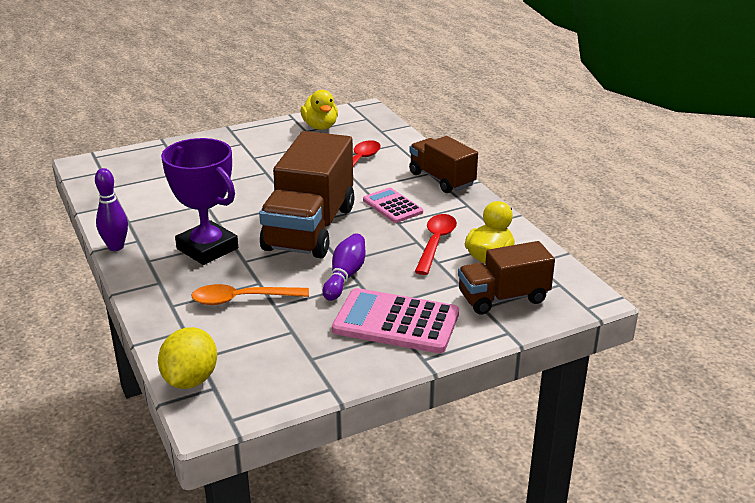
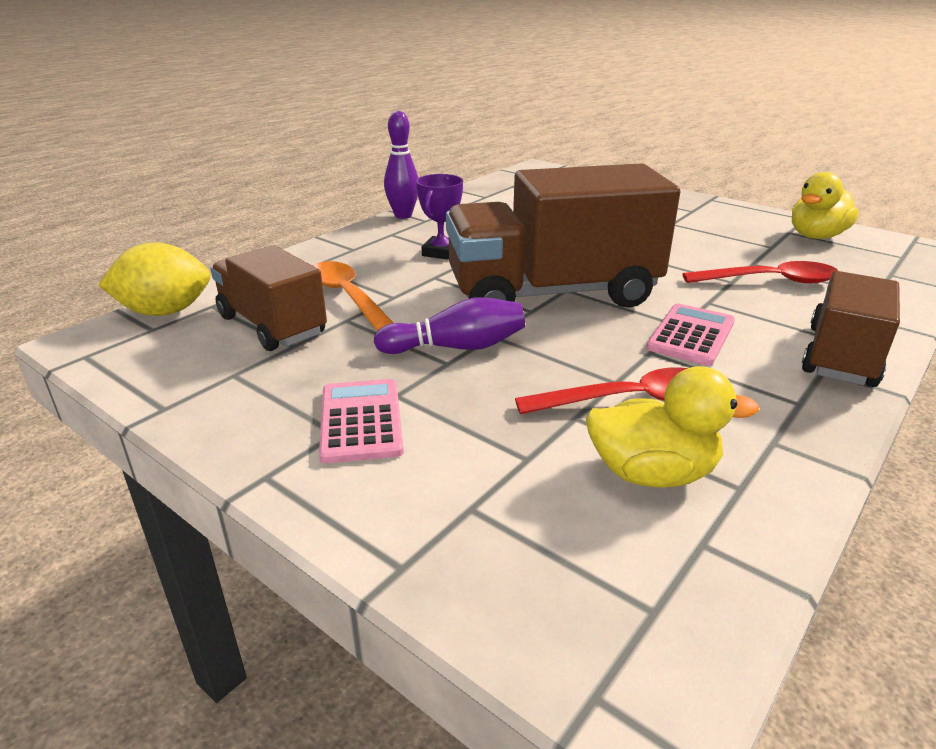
camera: 65 degrees right, 0 degrees up
(207, 248) = (441, 252): purple trophy -> purple trophy, size x0.53
(396, 322) = (361, 421): pink calculator -> pink calculator, size x0.61
(503, 298) = (522, 528): brown truck -> brown truck (272, 325)

